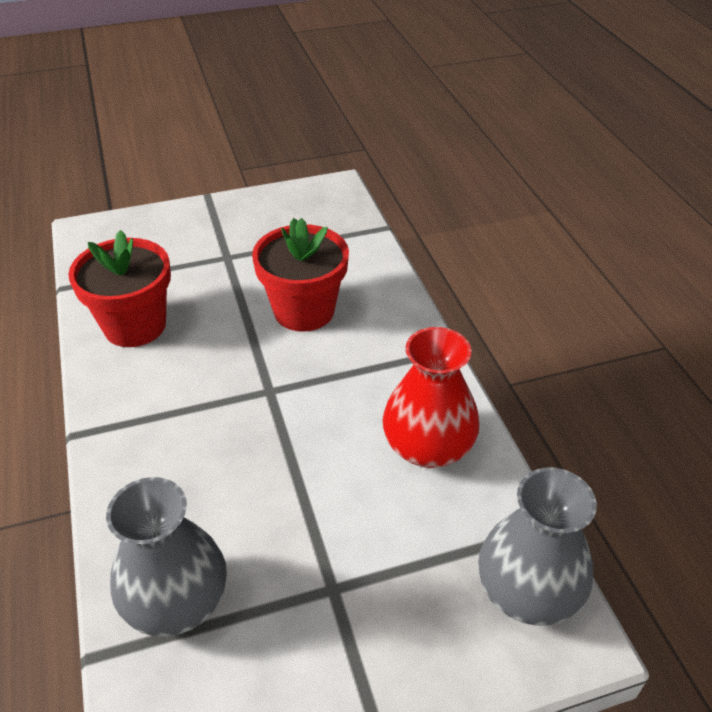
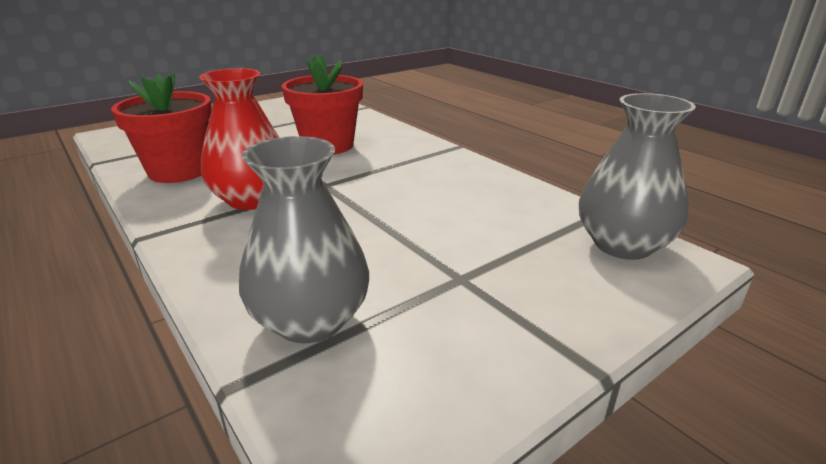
camera: 20 degrees left, 15 degrees down
(428, 447) = (478, 190): red vase -> red vase (252, 199)

